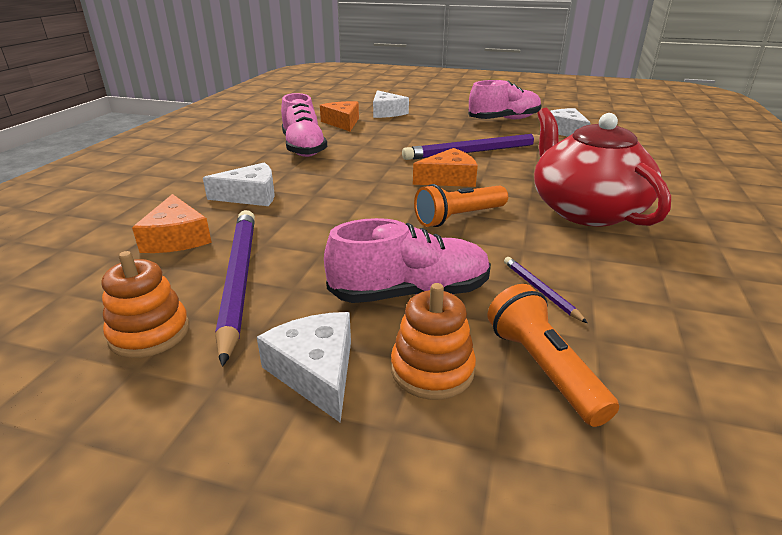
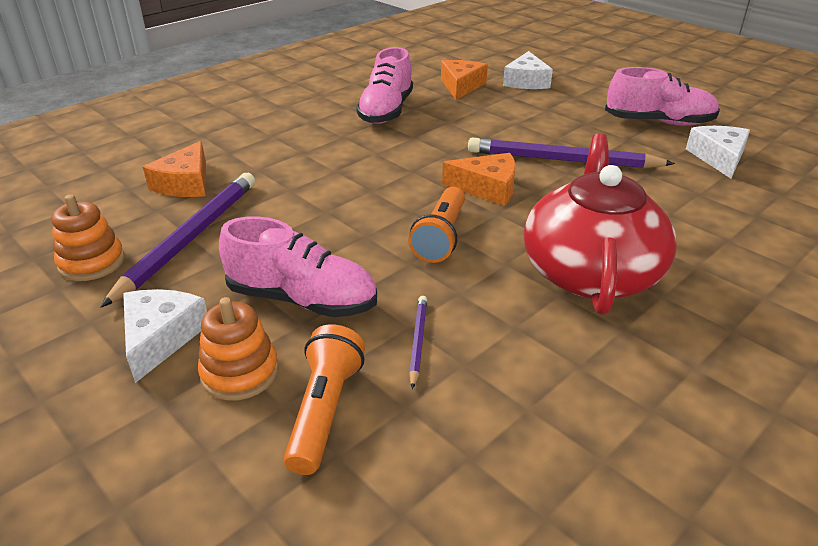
camera: 30 degrees right, 5 degrees up
(250, 196) = (282, 156): white cheese -> none
(459, 217) = (440, 237): orange flashlight -> orange flashlight turned 75 degrees counterclockwise

